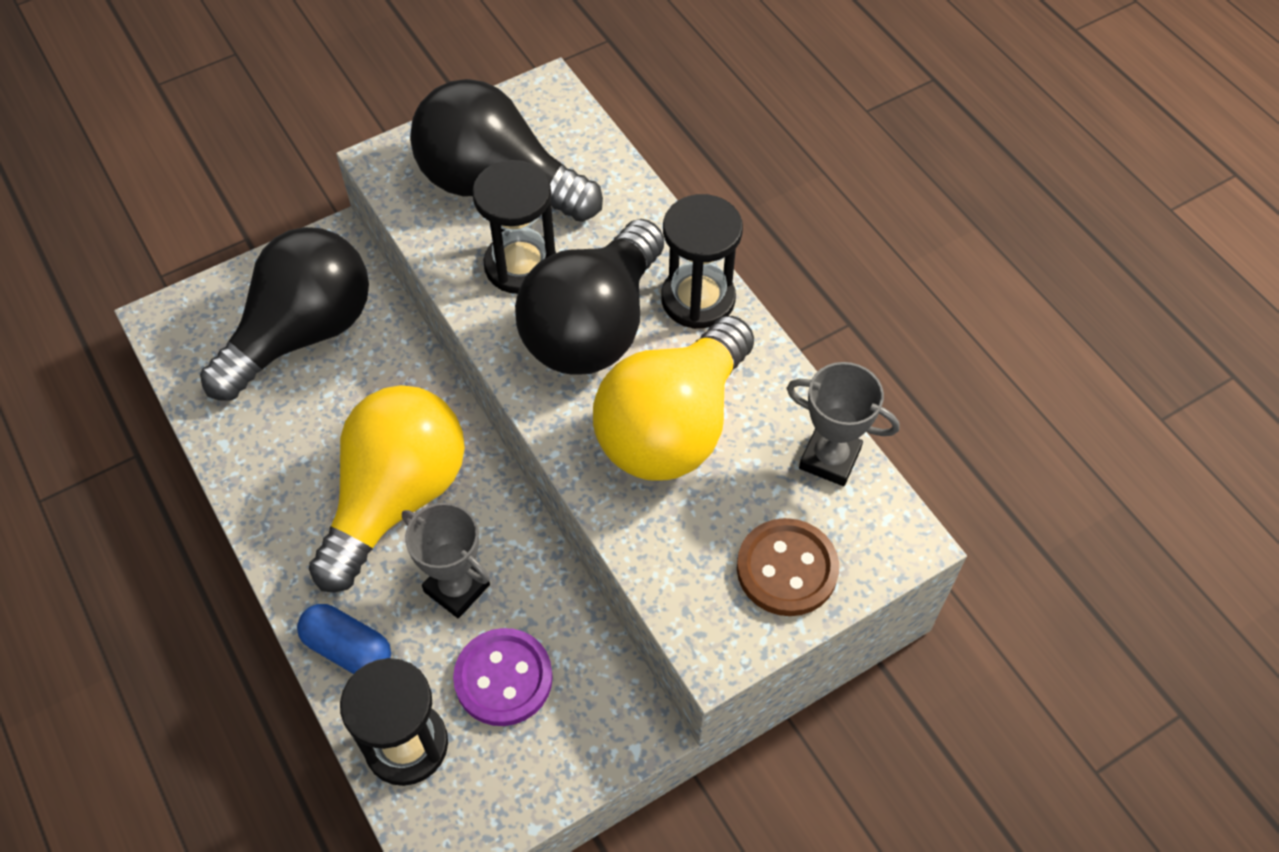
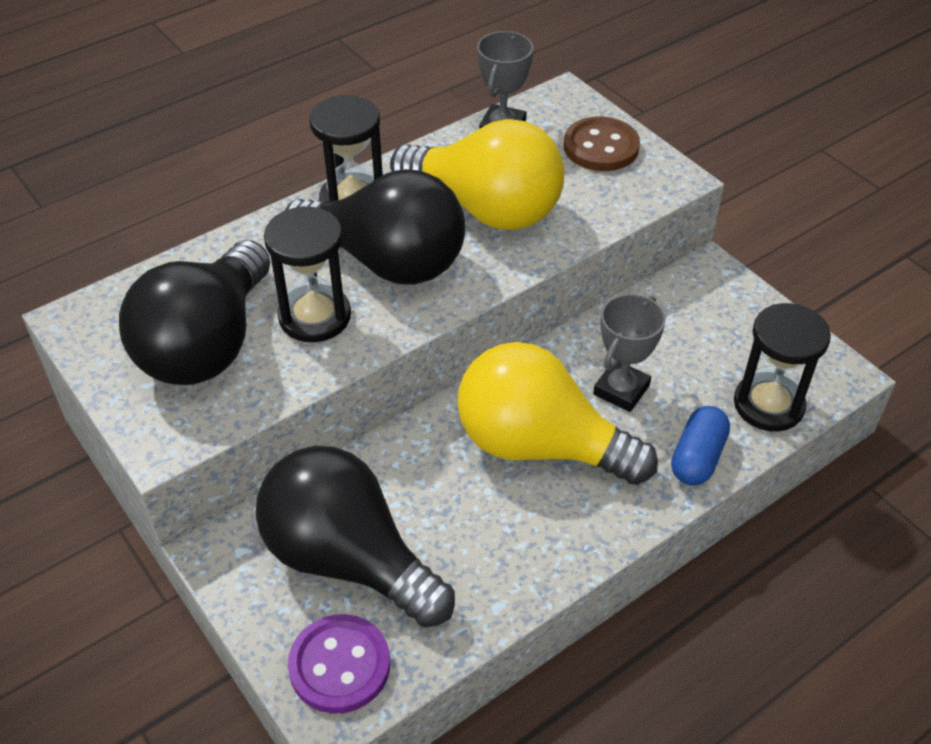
camera: 95 degrees left, 10 degrees down
(503, 678) = (694, 350): purple button -> purple button (339, 665)

